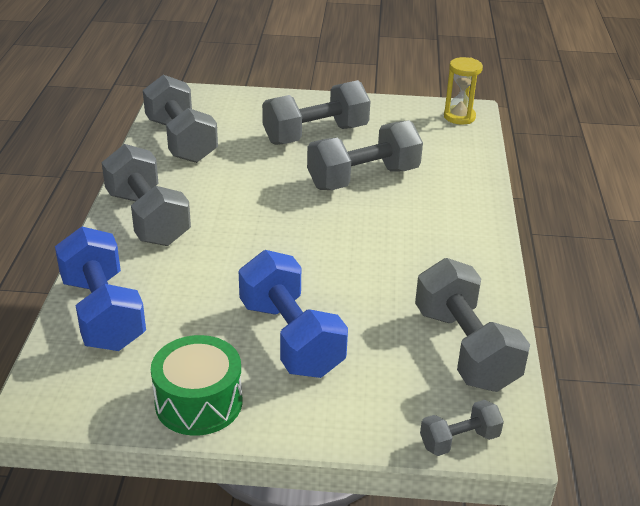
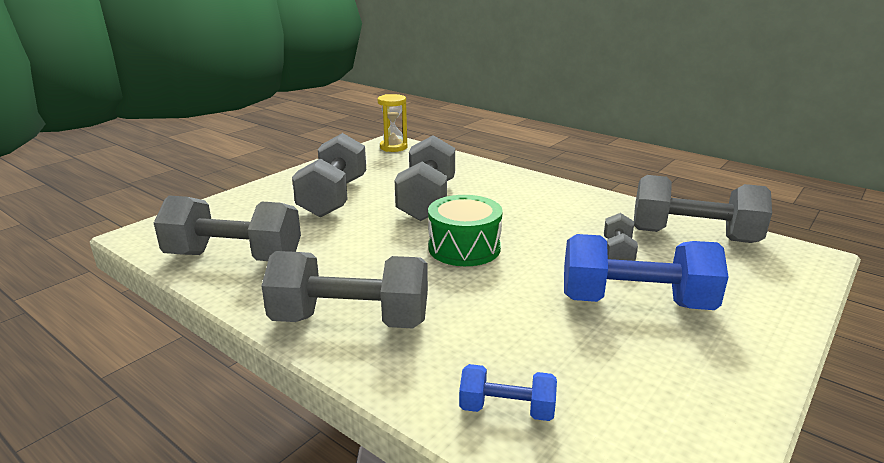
camera: 55 degrees left, 10 degrees down
(103, 313) = (506, 409): blue dumbbell -> blue dumbbell, size x0.50
(199, 402) = (716, 388): green drum -> green drum (464, 248)
(459, 440) = (809, 273): grey dumbbell -> grey dumbbell (617, 253)

